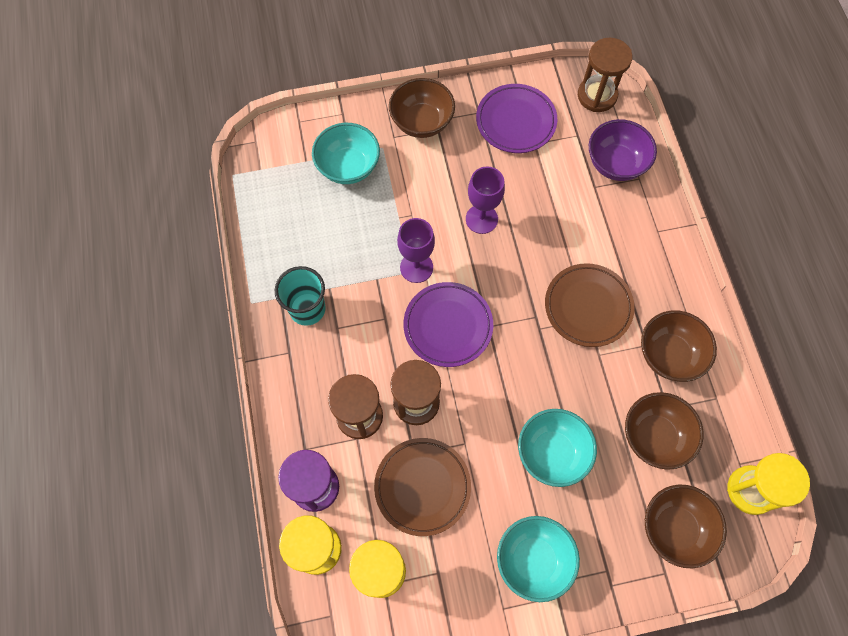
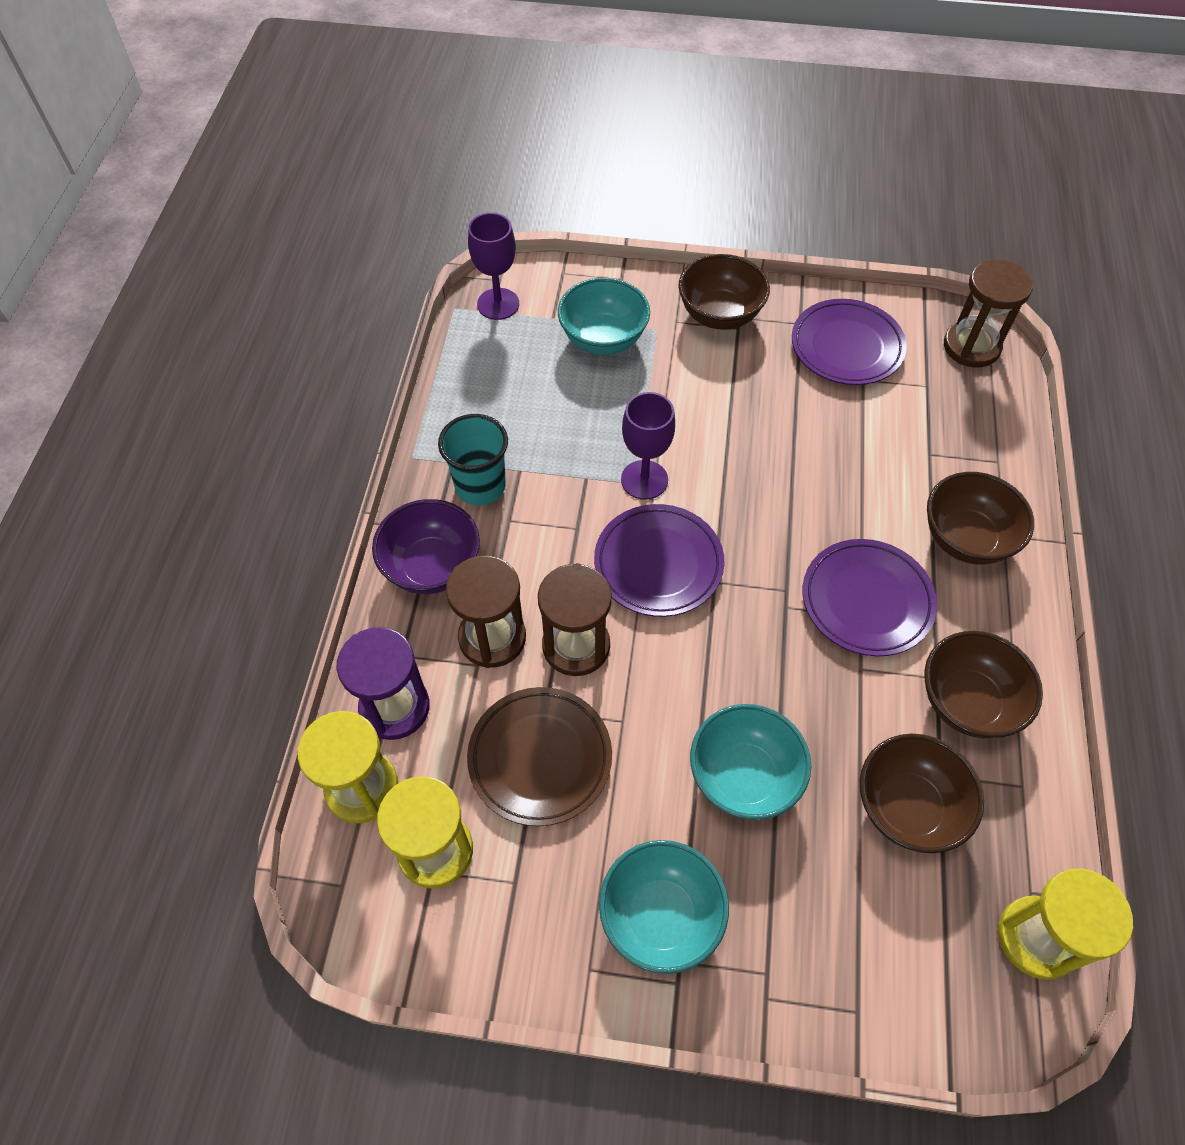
camera: 20 degrees right, 10 degrees down
(481, 219) = (756, 448): purple goblet -> purple goblet (498, 304)
(588, 307) = (866, 601): brown plate -> purple plate
(615, 164) = (970, 434): purple bowl -> purple bowl (432, 567)
(674, 528) = (895, 951): brown bowl -> brown bowl (965, 538)

